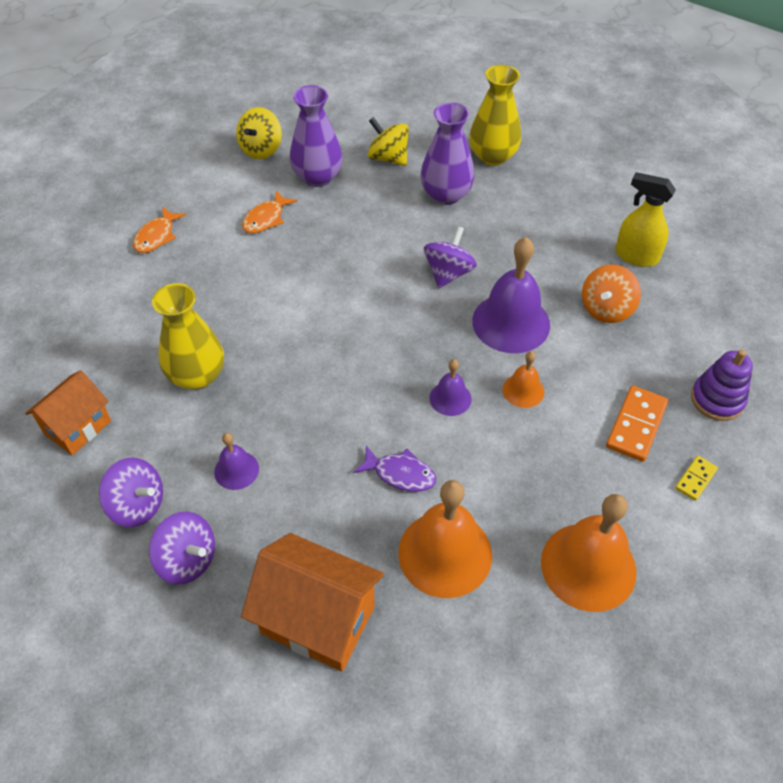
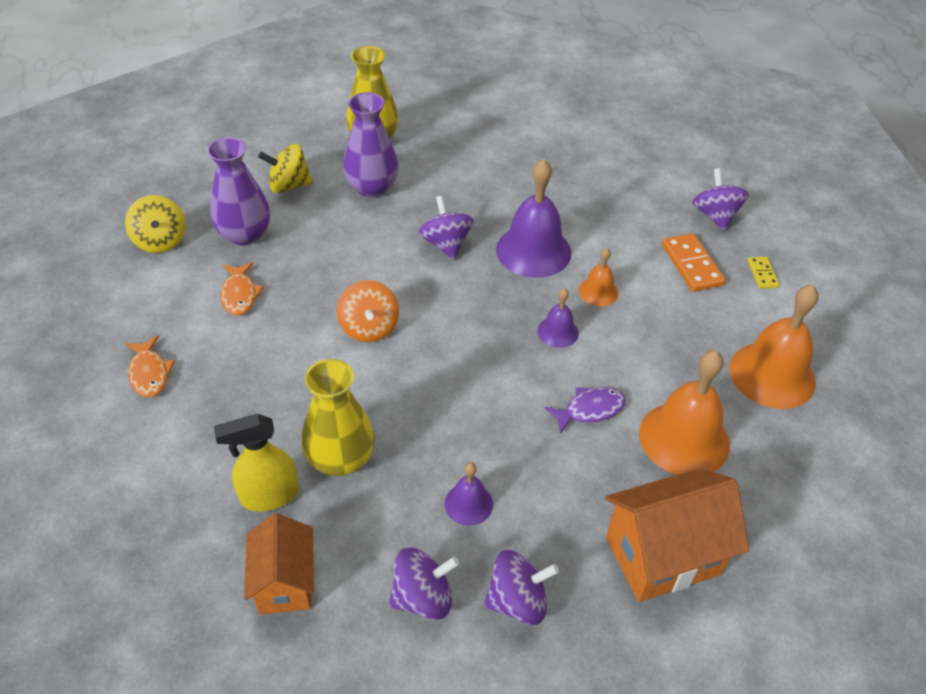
camera: 45 degrees left, 5 degrees down
(606, 309) = (583, 201): orange spinning top -> orange spinning top (369, 328)
(636, 256) = (559, 153): yellow spray bottle -> yellow spray bottle (269, 496)
(717, 399) = (715, 216): purple stacking toy -> purple spinning top

